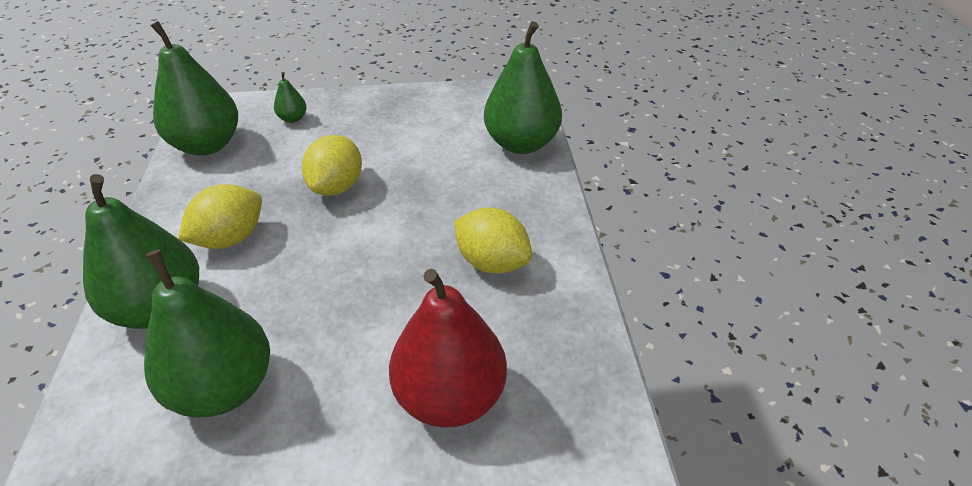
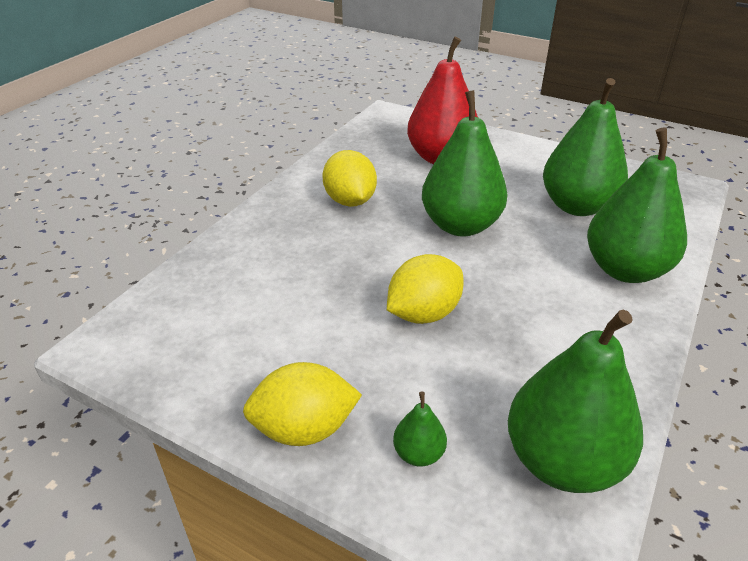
camera: 145 degrees left, 5 degrees down
(230, 238) = (554, 304): yellow lemon -> yellow lemon (304, 429)
(521, 143) = (203, 277): green pear -> green pear (461, 225)

